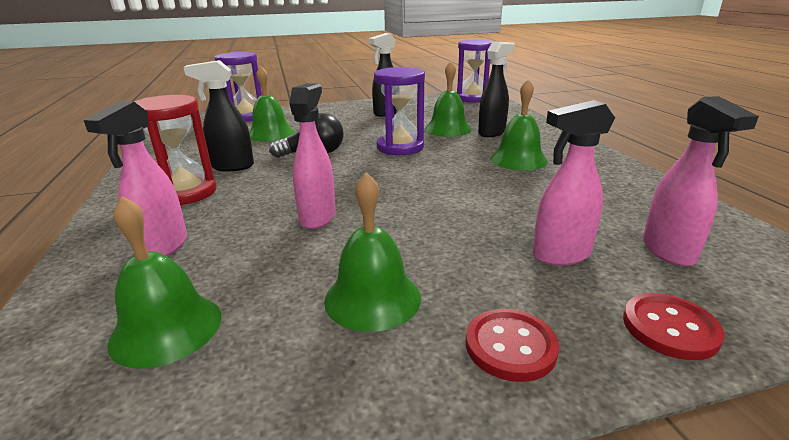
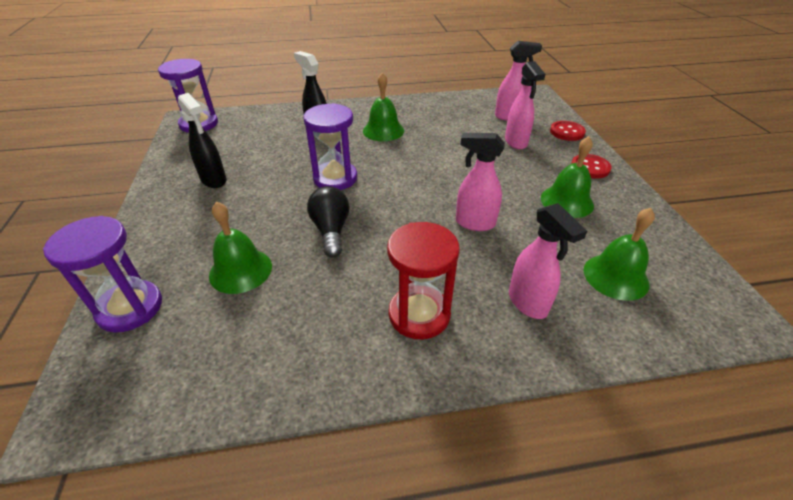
camera: 85 degrees left, 15 degrees up
(162, 248) = (528, 303): pink spray bottle -> pink spray bottle turned 45 degrees clockwise
(232, 167) = (352, 289): black spray bottle -> none
(448, 129) = (295, 149): green bell -> none

